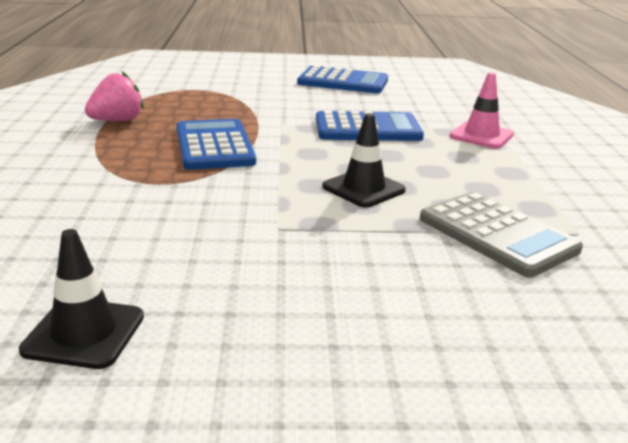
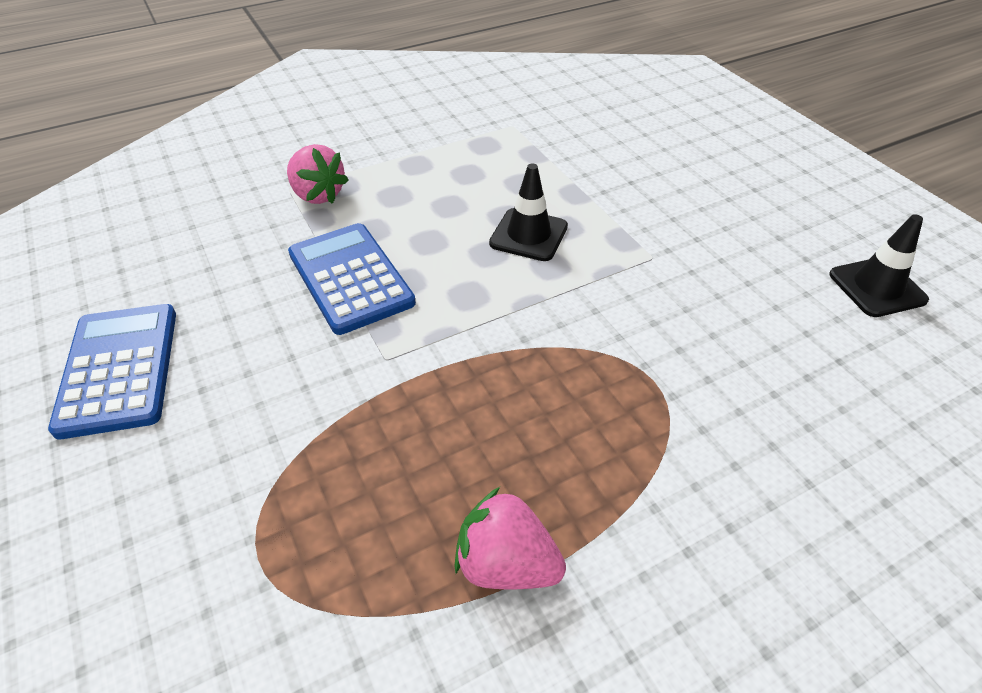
camera: 115 degrees left, 20 degrees up
(214, 146) = (513, 387): blue calculator -> none
(481, 135) = (318, 195): pink traffic cone -> pink strawberry
(497, 234) = (549, 156): grey calculator -> none

